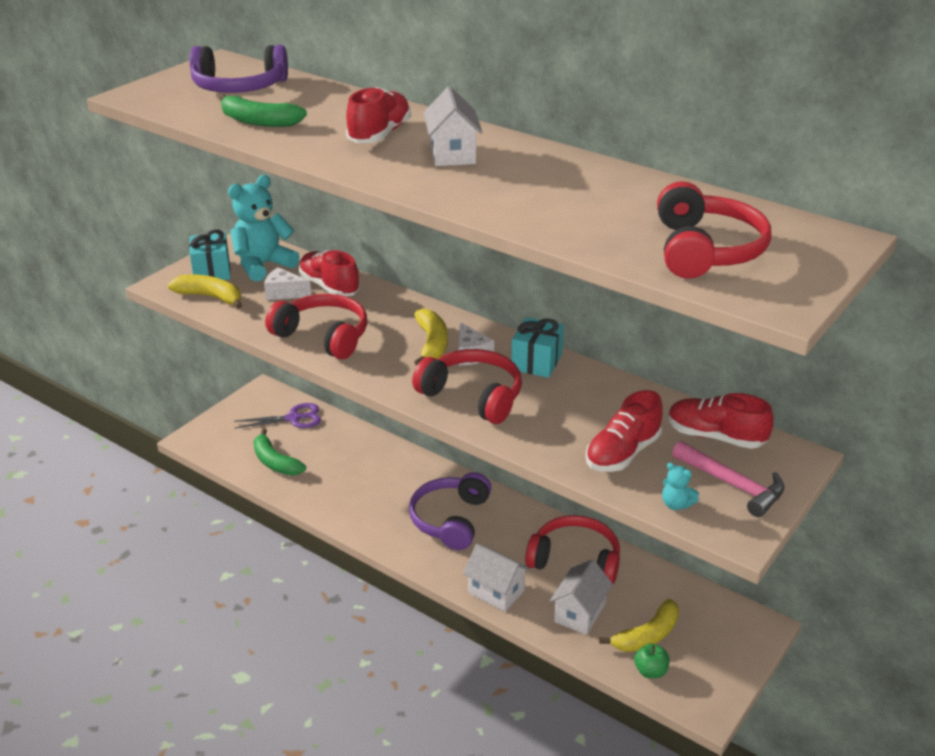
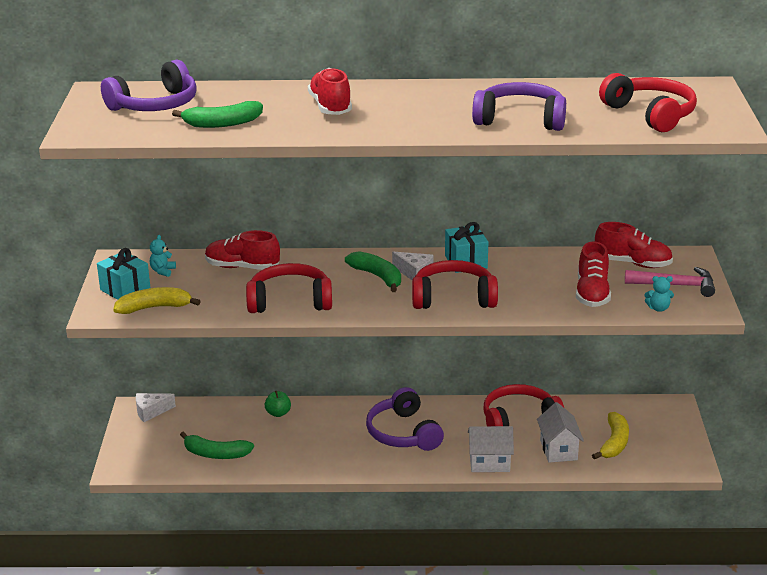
camera: 35 degrees left, 5 degrees down
(263, 265) = (162, 271): turquoise teddy bear -> turquoise teddy bear, size x0.43
(284, 293) = (212, 284): white cheese -> white cheese (151, 412)
(293, 418) = (190, 418): purple scissors -> none
(432, 344) = (378, 277): yellow banana -> green banana
(452, 154) = (405, 105): white house -> none
(542, 207) = (520, 119): none -> purple headphones
(650, 671) = (638, 461): green apple -> green apple (278, 413)
(715, 437) = (632, 263): red shoe -> red shoe turned 150 degrees counterclockwise

